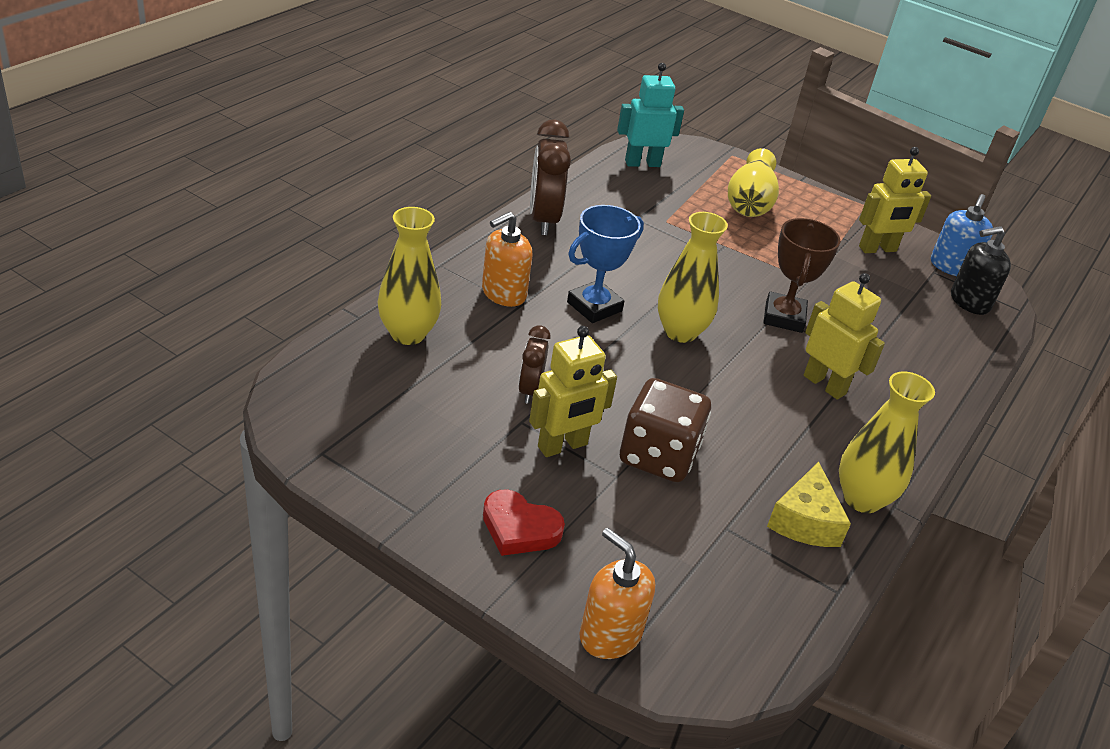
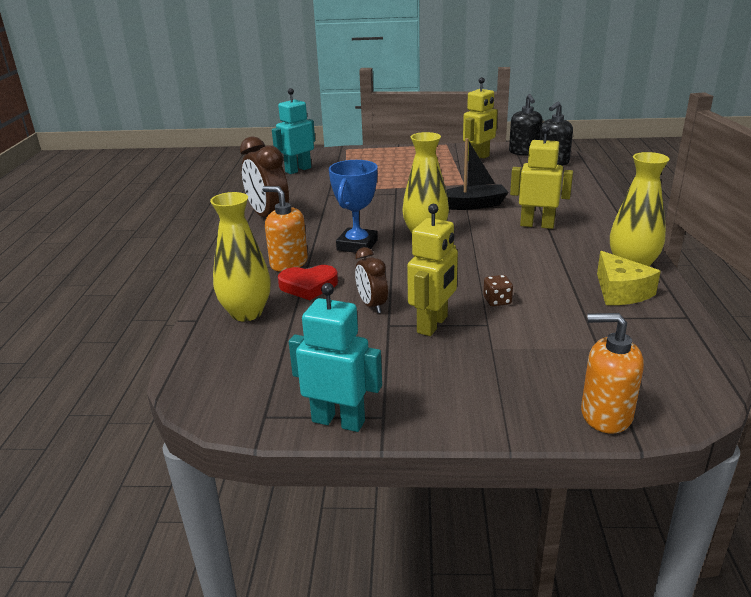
camera: 25 degrees left, 10 degrees down
(375, 494) = (338, 421): none -> turquoise robot
(503, 293) = (288, 263): orange soap dispenser -> orange soap dispenser turned 105 degrees clockwise
(519, 528) = (466, 385): red heart -> red heart (308, 286)
(658, 456) = (497, 301): brown dice -> brown dice, size x0.42
(749, 202) = (384, 164): yellow vase -> none
(784, 317) = (472, 205): brown trophy -> black boat
(951, 267) = (524, 152): blue soap dispenser -> black soap dispenser

